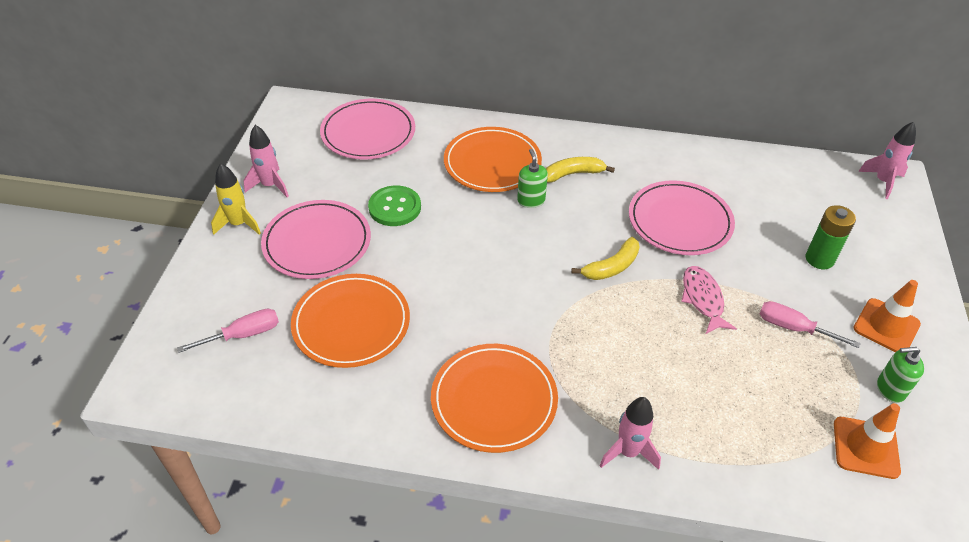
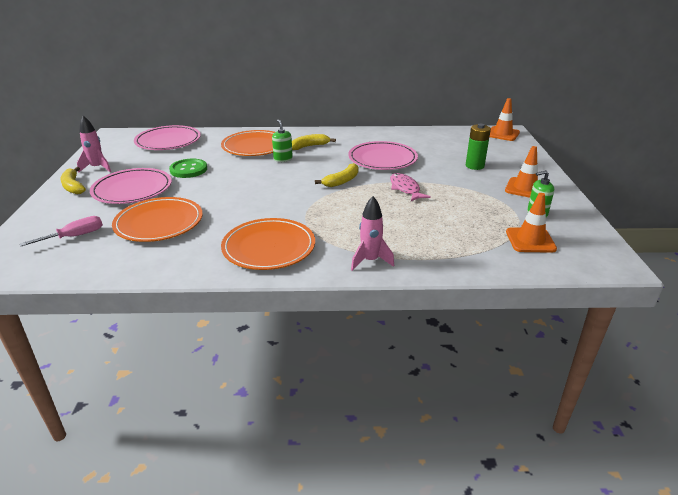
camera: 10 degrees left, 15 degrees down
(239, 224) = (73, 186): yellow rocket -> yellow banana
(793, 328) = (467, 195): pink screwdriver -> none
(882, 182) = (502, 134): pink rocket -> orange traffic cone

